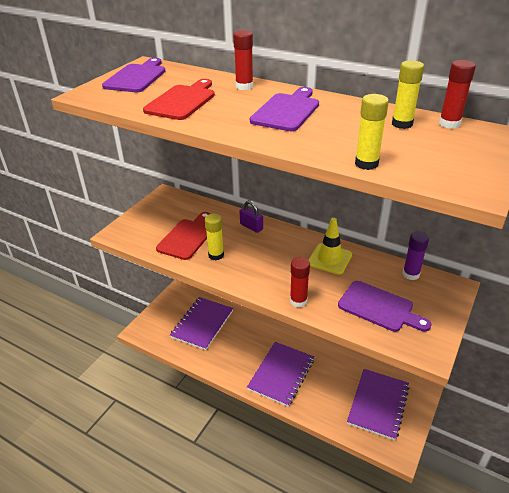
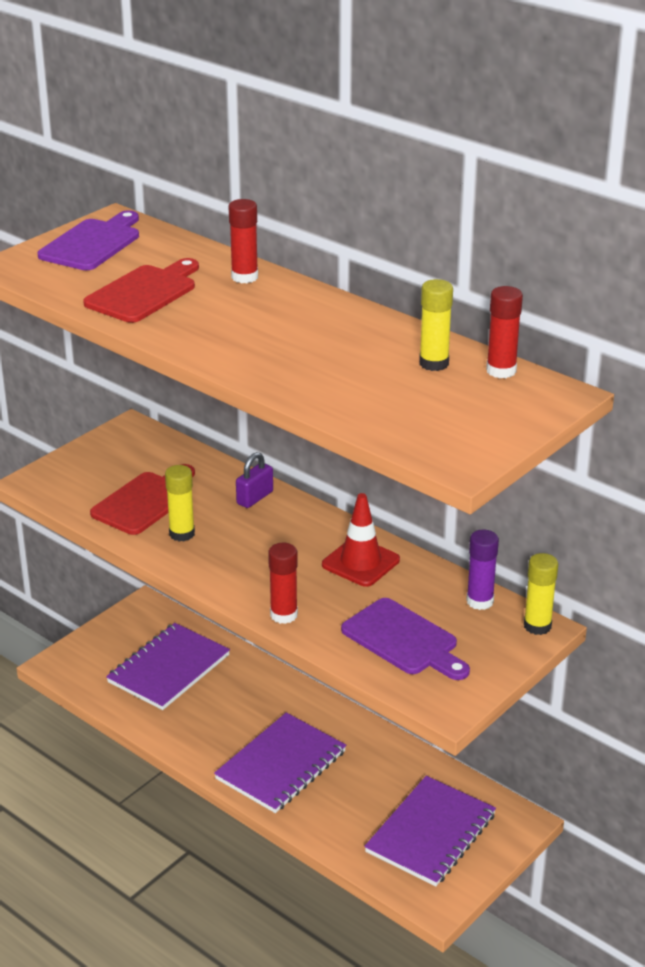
camera: 10 degrees right, 5 degrees down
(251, 227) = (255, 498): purple padlock -> purple padlock turned 75 degrees clockwise
(287, 111) = (285, 325): purple cutting board -> none
(329, 259) = (360, 562): yellow traffic cone -> red traffic cone
(366, 164) = (345, 414): yellow glue stick -> yellow glue stick (537, 626)

